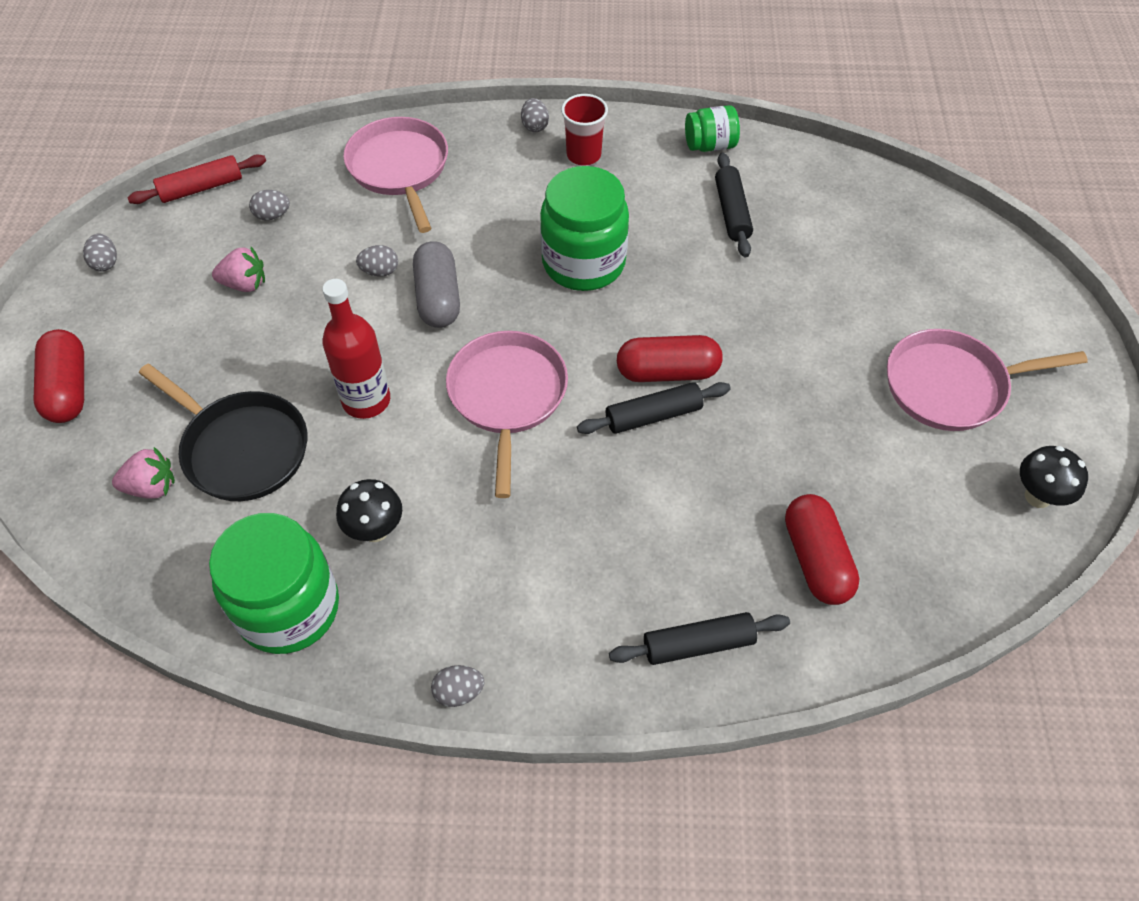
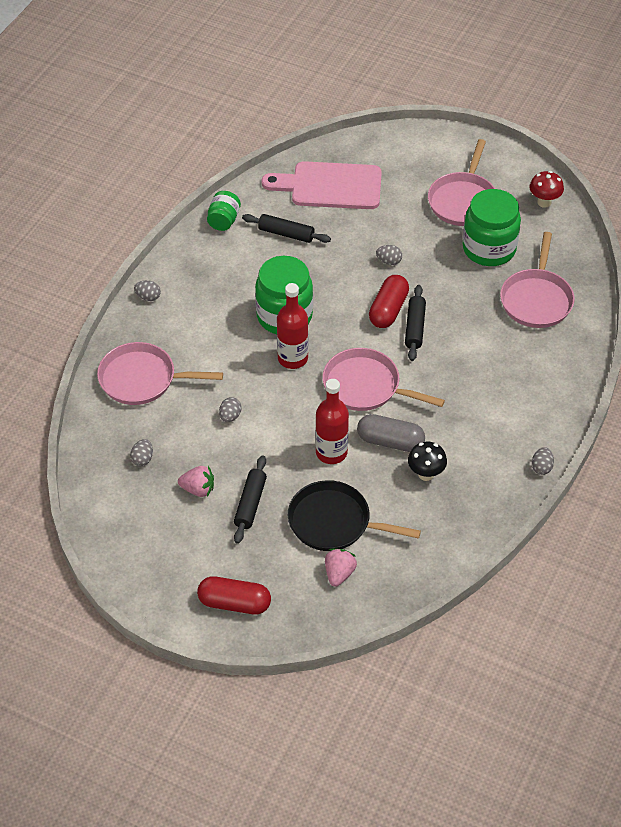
camera: 65 degrees left, 5 degrees down
(105, 263) = (129, 562): grey egg -> grey egg (389, 261)
(201, 188) = (88, 492): red rolling pin -> none
(241, 448) = (334, 522): black pan -> black pan turned 135 degrees counterclockwise
(245, 284) = (198, 489): pink strawberry -> pink strawberry turned 75 degrees clockwise
(288, 608) = (457, 526): green jar -> green jar (489, 249)
(438, 297) = (270, 394): grey capsule -> grey capsule (390, 441)
(514, 298) = (292, 358): none -> red bottle
(583, 155) = (192, 283): red cup -> none
(698, 644) = (560, 363): black rolling pin -> black rolling pin (250, 504)
(816, 559) = (536, 299): red capsule -> pink pan
(854, 225) = (330, 186): none -> pink cutting board
(1037, 496) = (544, 202): black mushroom -> red mushroom

